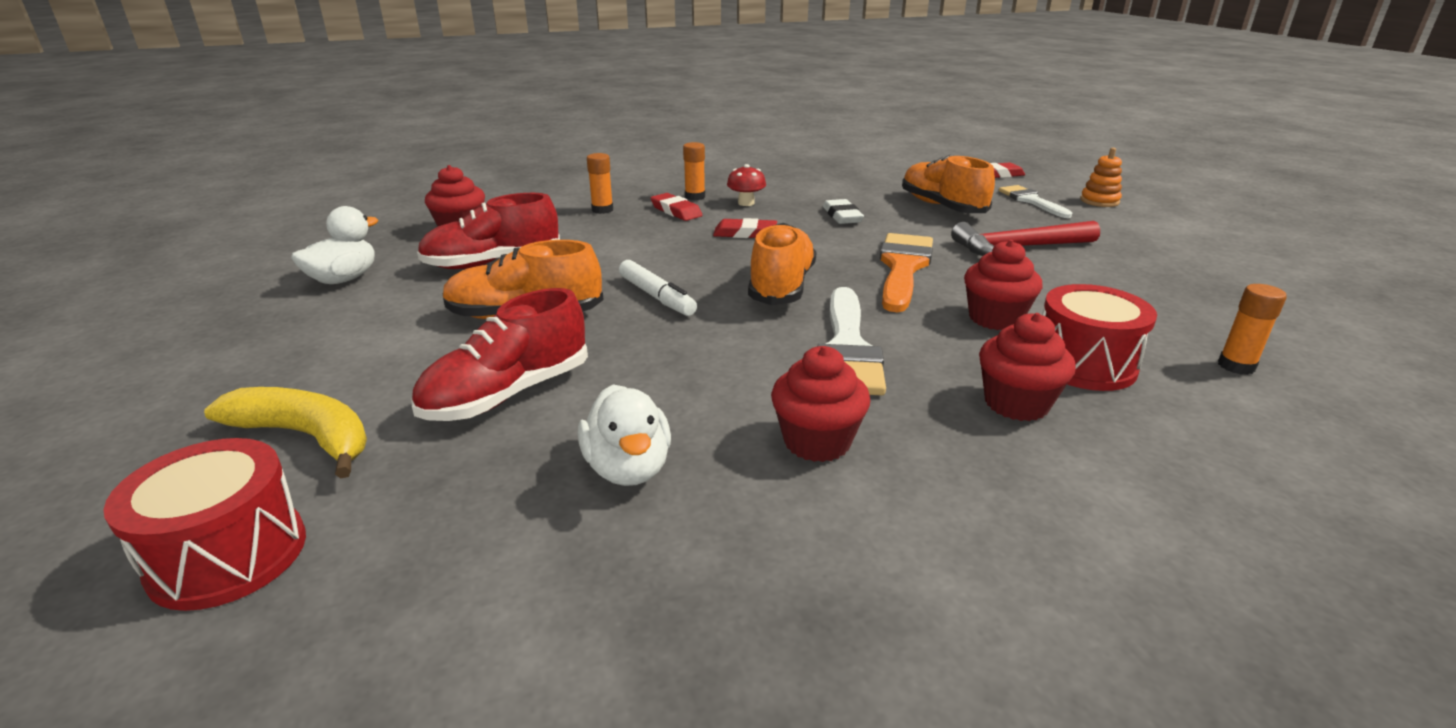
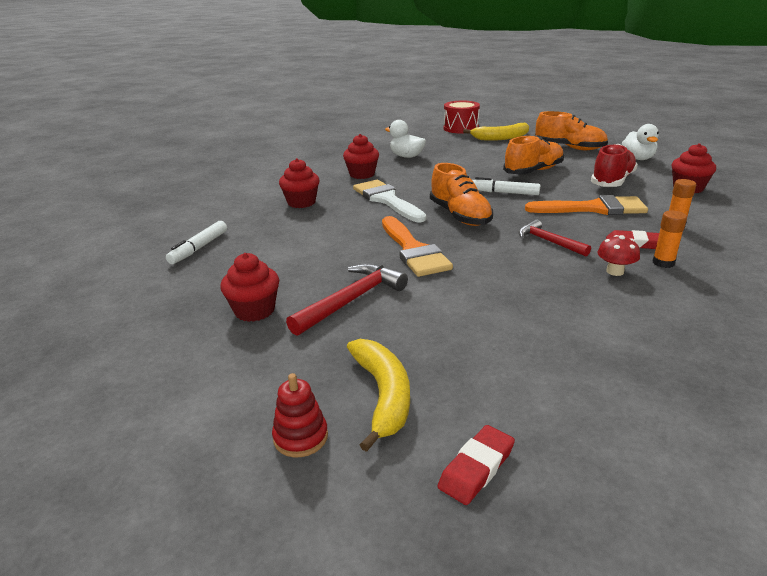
camera: 145 degrees right, 0 degrees up
(508, 394) = (475, 156): red shoe -> none
(617, 244) = (593, 208): none -> orange brush
(745, 233) = (549, 242): red eraser -> red hammer
(842, 216) = (522, 286): white eraser -> none
(942, 207) = (462, 337): orange shoe -> orange shoe (569, 148)
(995, 318) = (332, 235): red cupcake -> red cupcake (254, 311)
(1031, 201) = (383, 396): white brush -> yellow banana
(1083, 364) = (277, 226): red drum -> none
(1099, 201) = (300, 437): orange stacking toy -> red stacking toy
(1236, 366) = (199, 248): orange glue stick -> white marker

